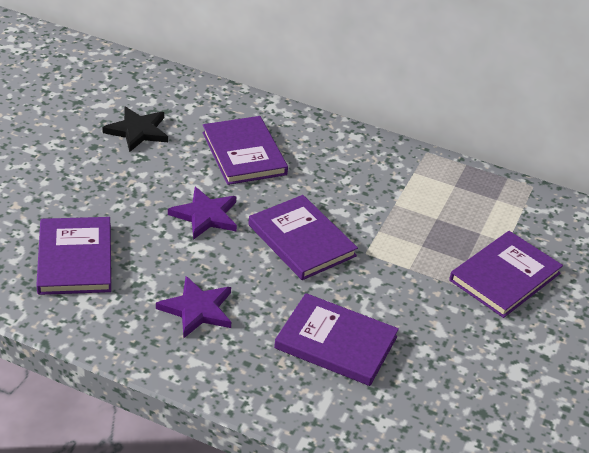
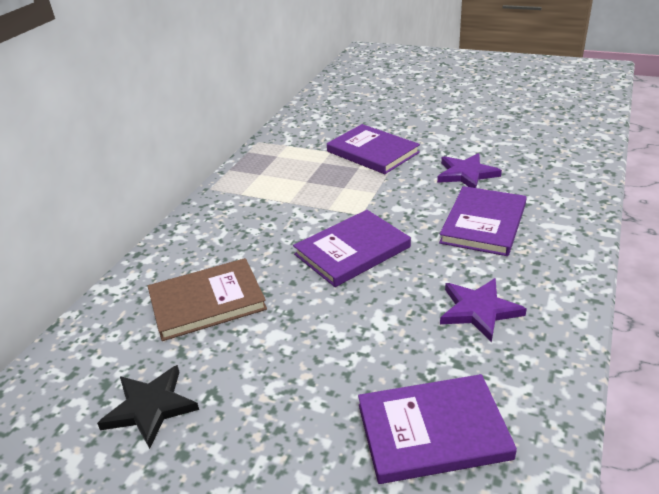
camera: 85 degrees left, 5 degrees down
(205, 216) = (325, 321): purple star -> purple star (466, 174)
(244, 153) = (207, 302): purple book -> brown book

